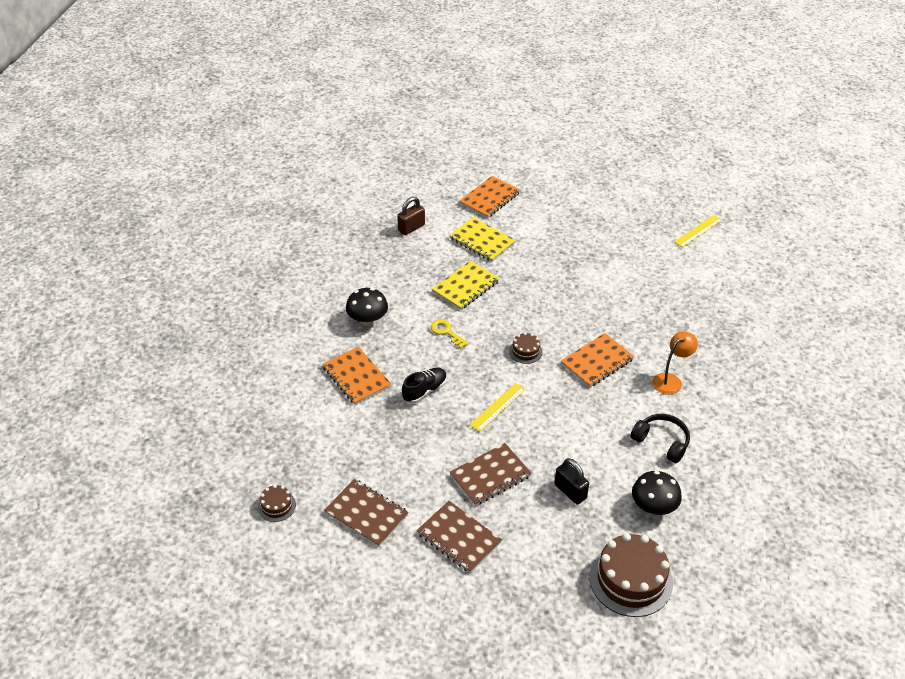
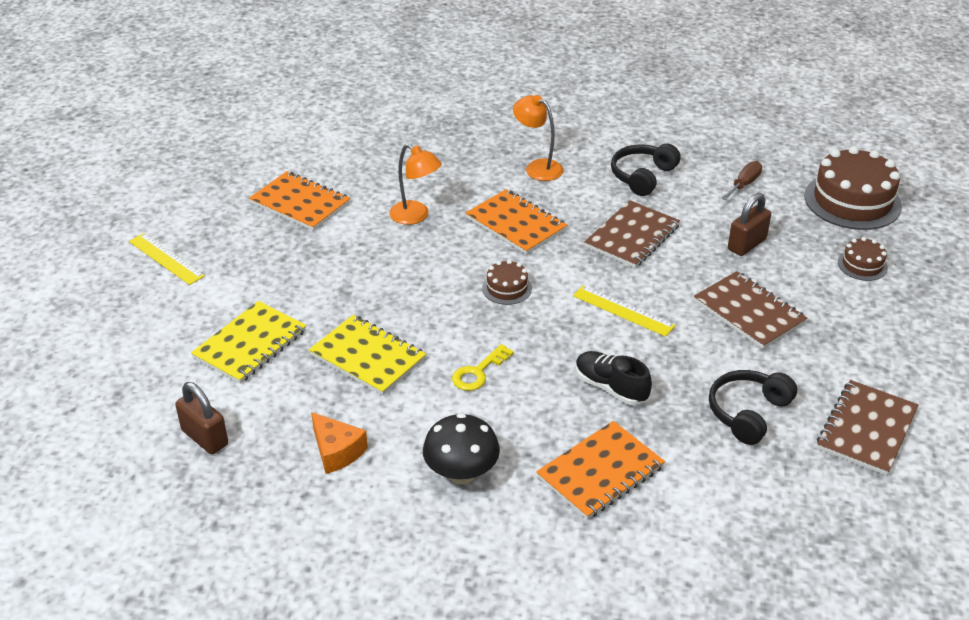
camera: 95 degrees left, 5 degrees down
(276, 506) = (900, 537): brown cake -> brown cake (862, 265)
(392, 454) = (748, 413): none -> black headphones
(393, 274) = (337, 451): none -> orange cheese
(459, 538) = (862, 335): brown notebook -> brown notebook (632, 236)
(489, 198) = (132, 341): orange notebook -> orange notebook (300, 203)
(570, 491) = (746, 244): black padlock -> brown padlock
(606, 312) = (416, 216): none -> orange lamp
(653, 507) = (744, 184): black mushroom -> brown screwdriver
(698, 231) = (243, 138): yellow ruler -> yellow ruler (166, 259)

